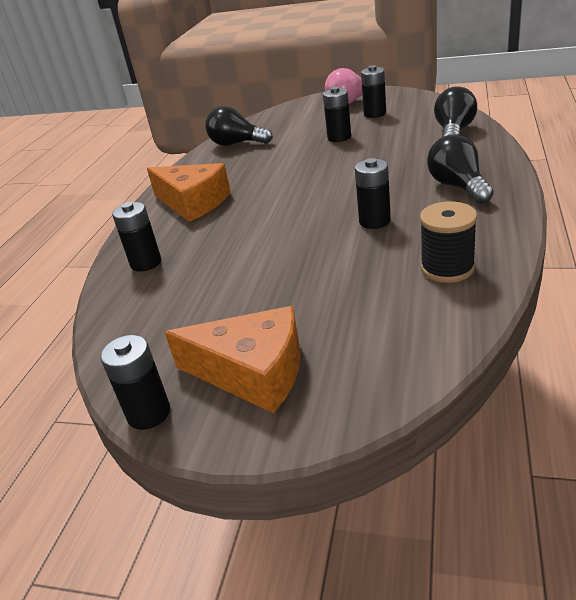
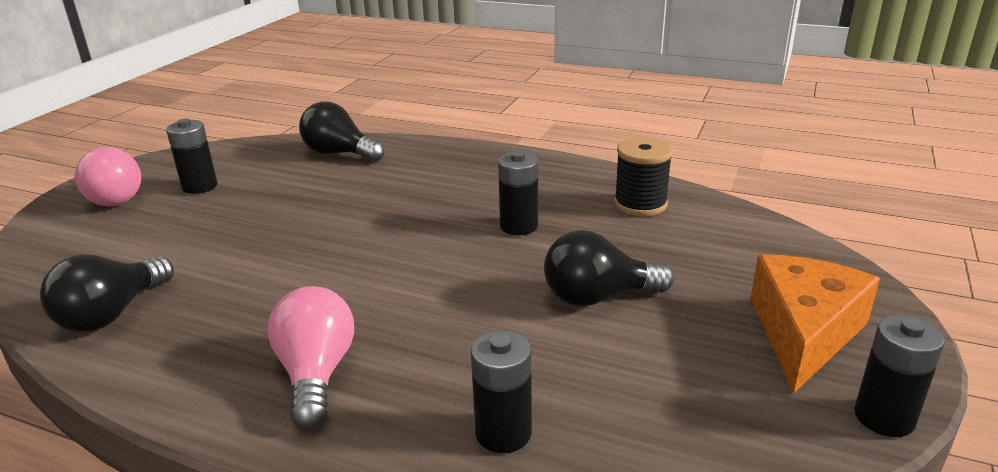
camera: 85 degrees left, 5 degrees down
(193, 203) = (316, 374): orange cheese -> pink light bulb
(339, 137) = (242, 220): black battery -> none
(458, 187) = (479, 173): black light bulb -> black light bulb (598, 297)

